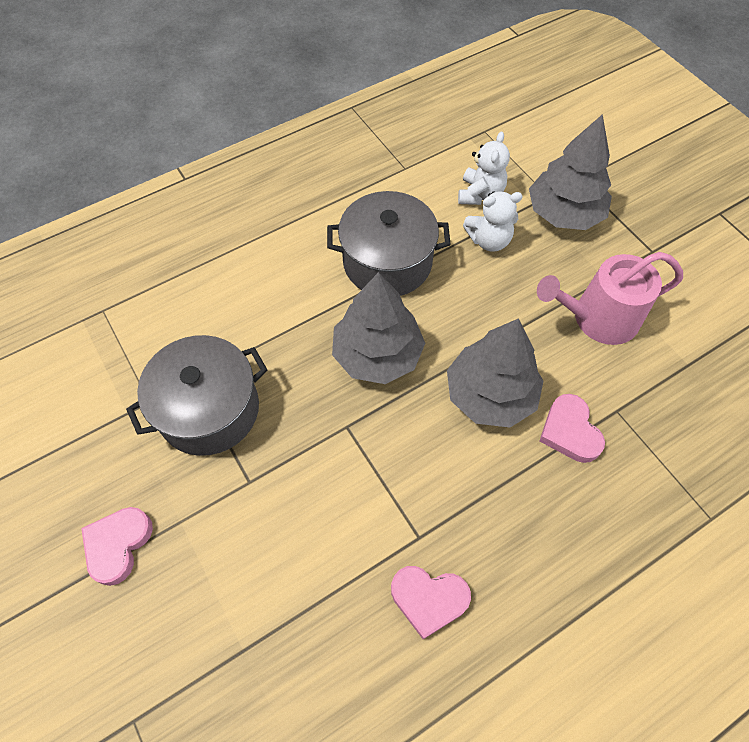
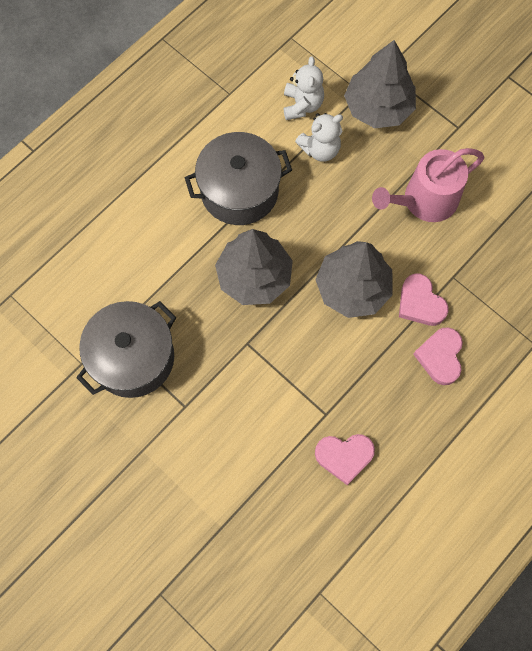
camera: 15 degrees left, 10 degrees up
(118, 545) = (101, 480): pink heart -> pink heart (440, 357)

